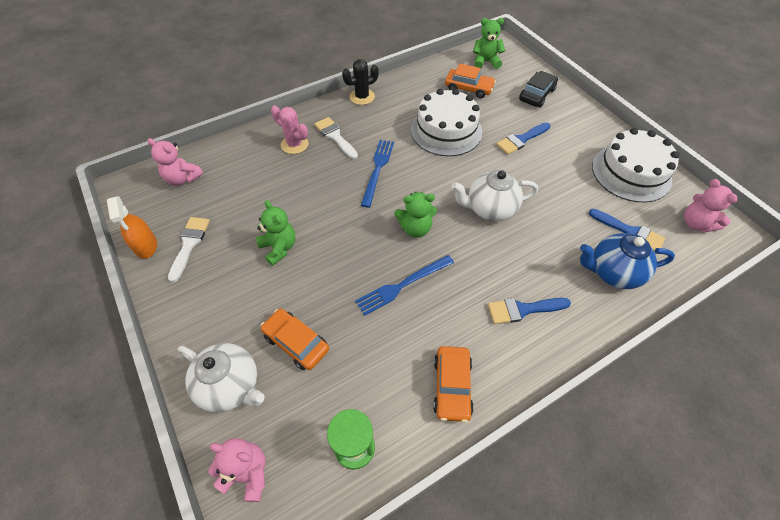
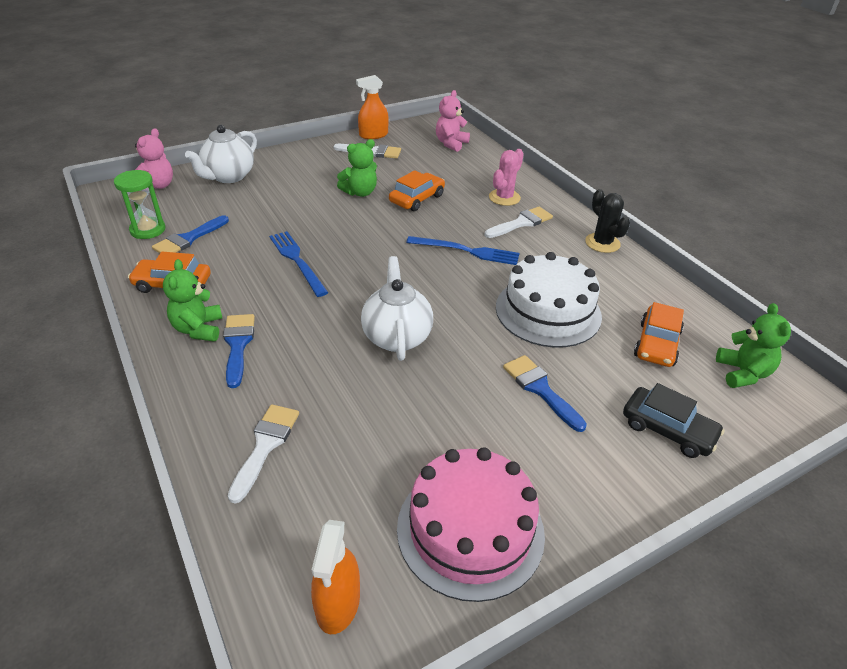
camera: 90 degrees right, 15 degrees down
(296, 342) = (255, 203): orange car -> orange car (417, 199)
(415, 228) = (372, 274): green teddy bear -> green teddy bear (198, 329)
(613, 272) = (265, 445): blue teapot -> white brush
(630, 232) = (334, 488): blue brush -> blue brush (188, 239)
(631, 173) = (470, 530): white cake -> pink cake
(696, 223) = (338, 603): pink teddy bear -> orange spray bottle

